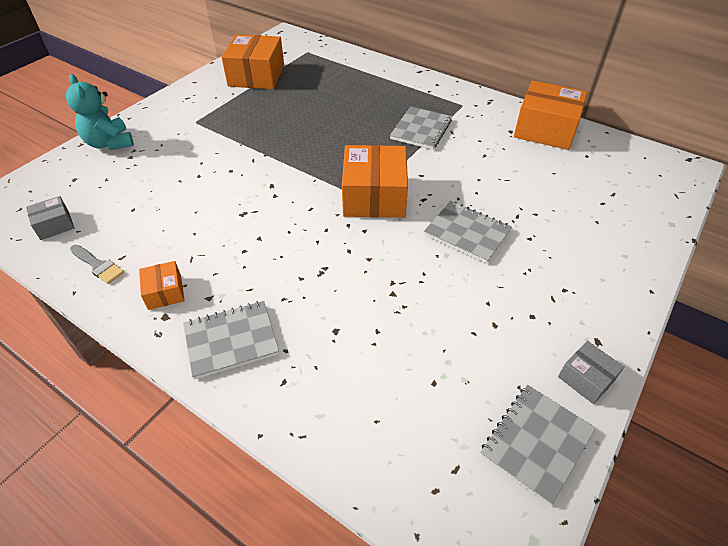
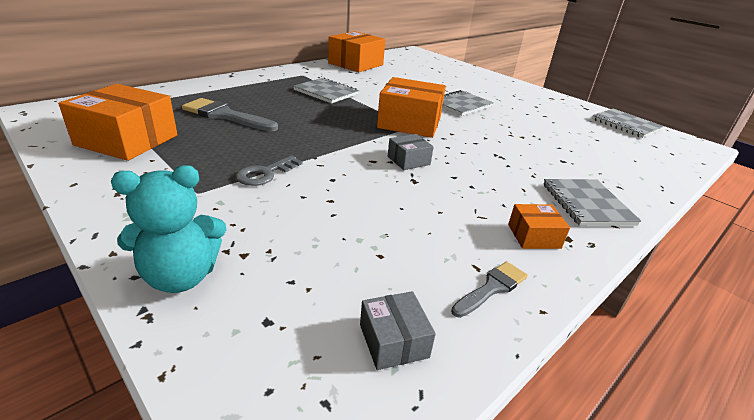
camera: 80 degrees left, 15 degrees down
(228, 139) = (265, 174): none -> grey key
(321, 96) = (225, 116): none -> grey brush
(586, 378) = (578, 106): grey box -> grey box (408, 160)

